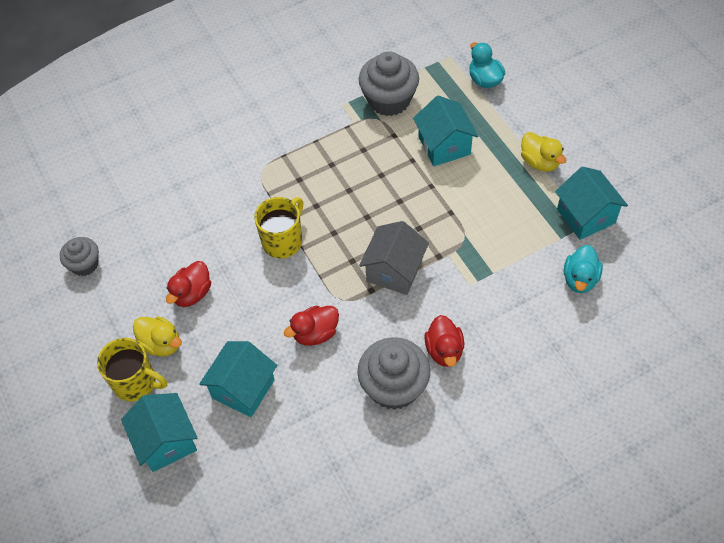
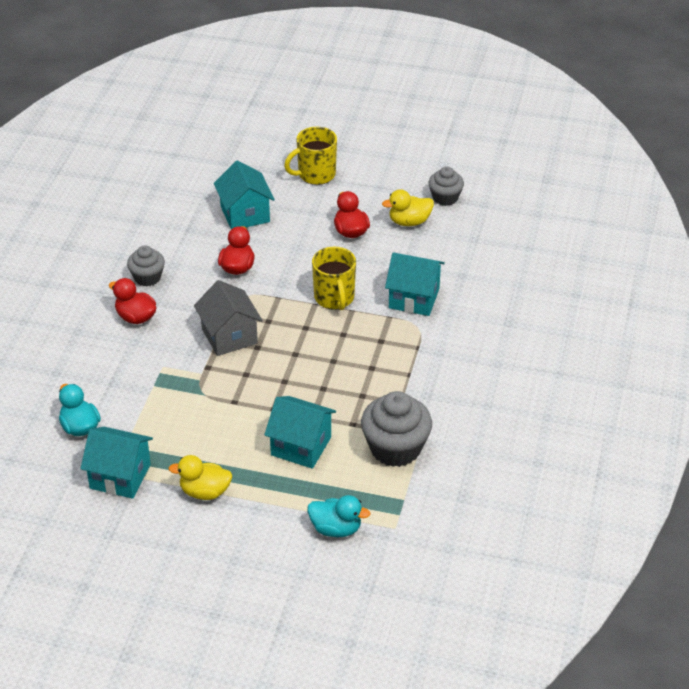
camera: 130 degrees right, 15 degrees down
(161, 344) = (329, 198): yellow duck -> yellow duck (409, 222)
(166, 441) = (256, 166): turquoise house -> turquoise house (414, 298)
(394, 386) = (147, 277): grey cupcake -> grey cupcake, size x0.59

